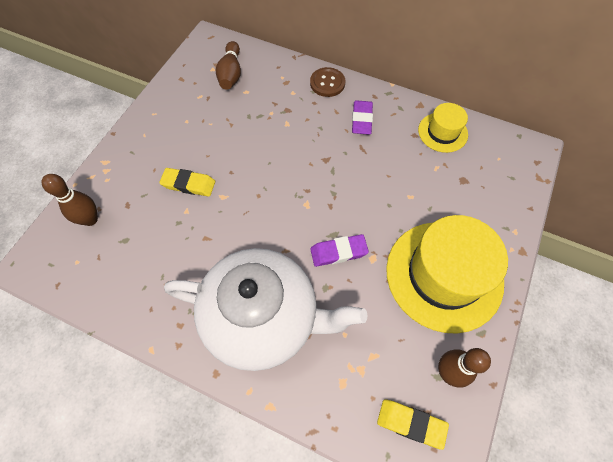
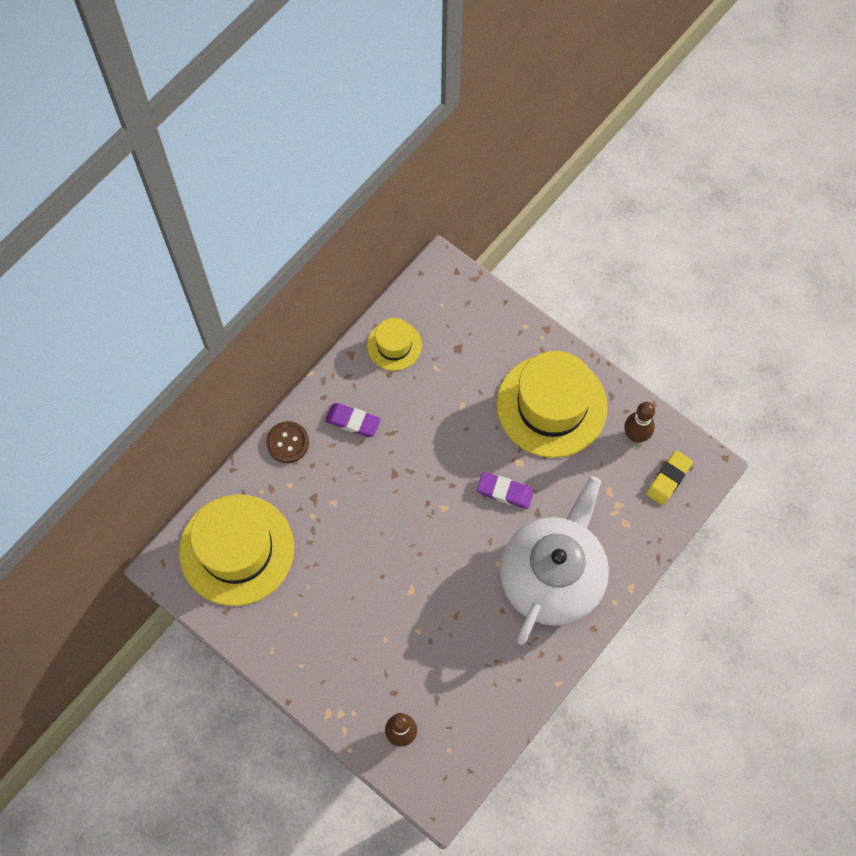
camera: 75 degrees left, 5 degrees up
(189, 184) = (385, 623): yellow eraser -> none
(231, 74) = (236, 549): brown bowling pin -> yellow hat
(338, 252) = (505, 492): purple eraser -> purple eraser turned 75 degrees counterclockwise

